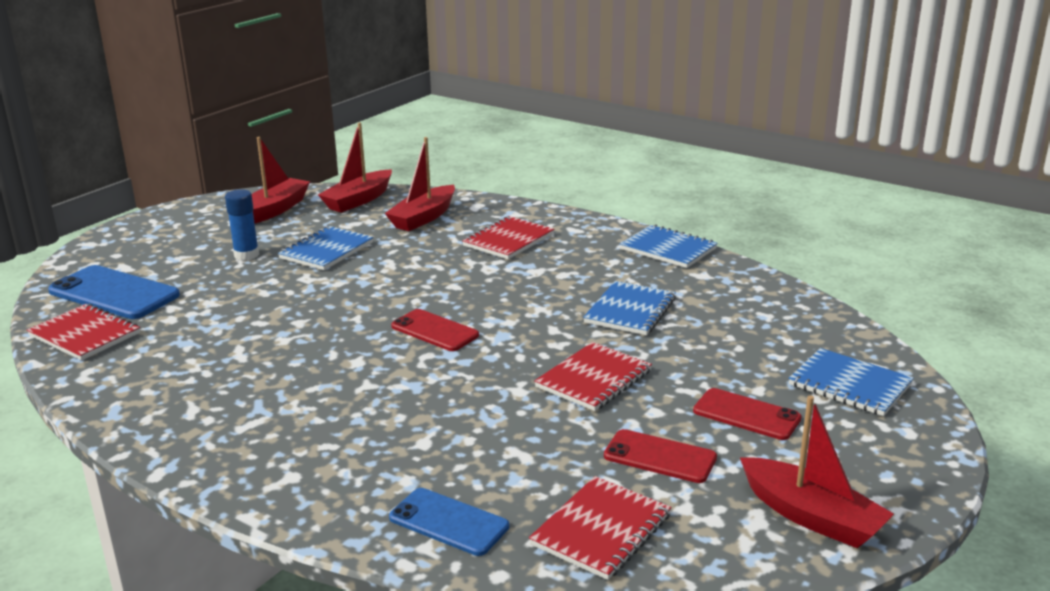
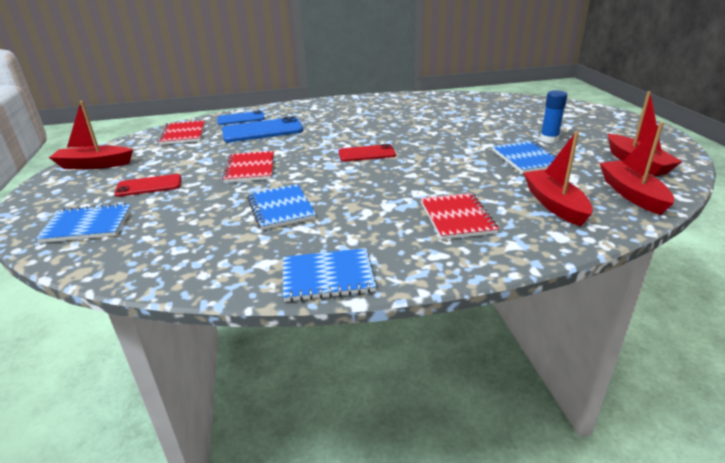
camera: 135 degrees right, 5 degrees up
(84, 335) = (489, 100): red notebook -> none
(114, 293) = (532, 109): blue phone -> blue phone (262, 131)
(660, 457) = (181, 157): red phone -> none

